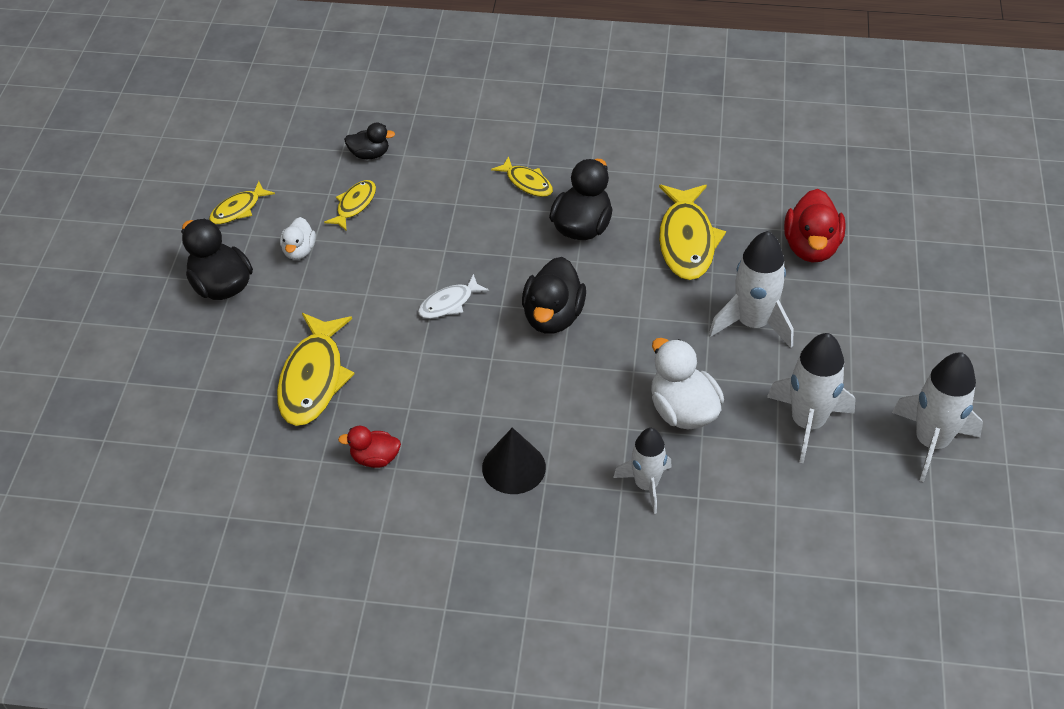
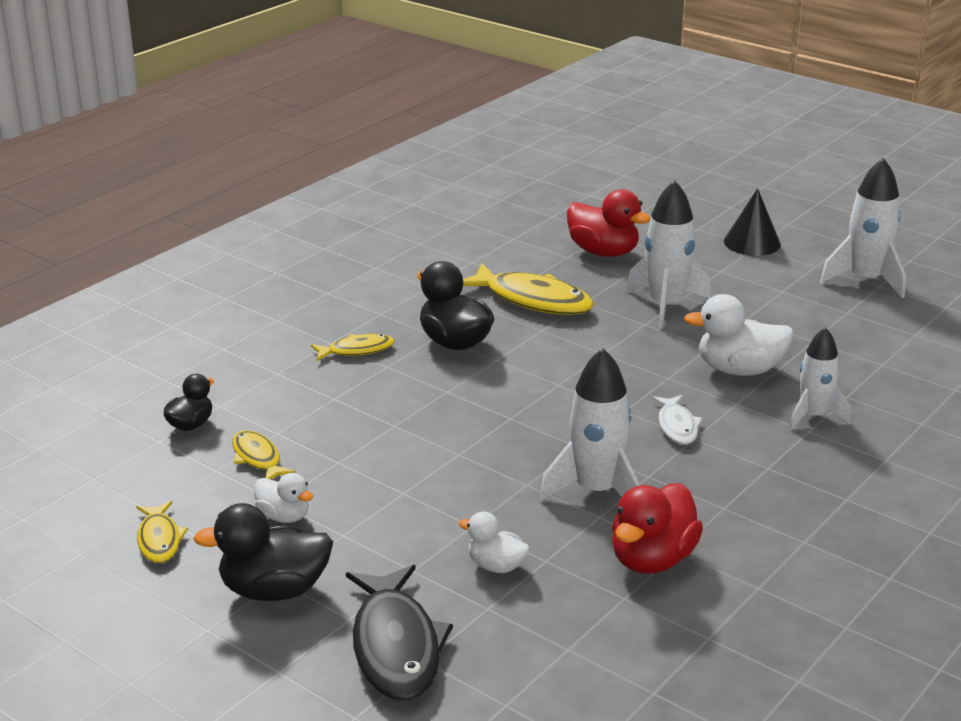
camera: 60 degrees left, 20 degrees down
(200, 368) = (396, 646): none -> black fish
(313, 379) = (496, 566): yellow fish -> white duck
(375, 458) = (652, 559): red duck -> red duck, size x1.72
(449, 303) = (475, 446): white fish -> white fish (677, 426)
(513, 467) = (735, 478): black cone -> black cone (752, 243)
(553, 316) = (556, 395): black duck -> none
(807, 423) = (802, 320): white rocket -> white rocket (596, 491)

